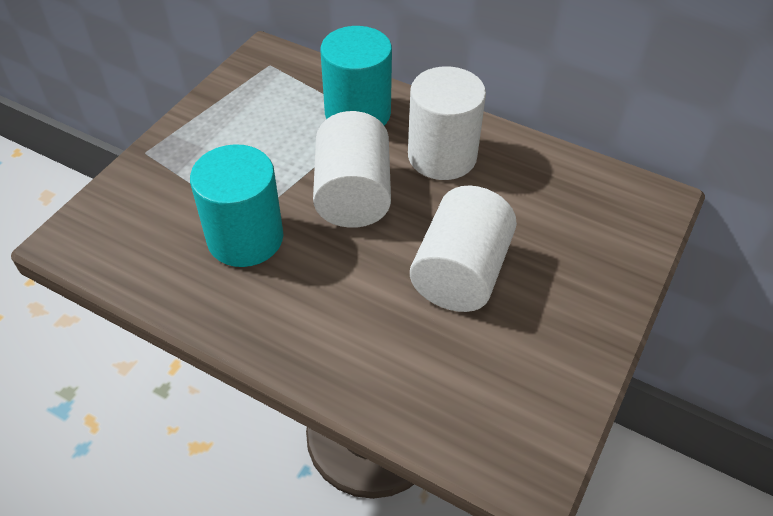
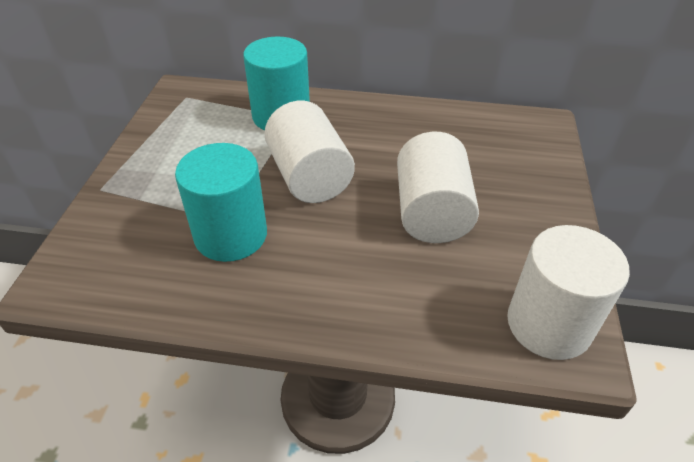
camera: 20 degrees left, 5 degrees down
(442, 156) = (367, 131): white cylinder -> white cylinder (549, 324)

